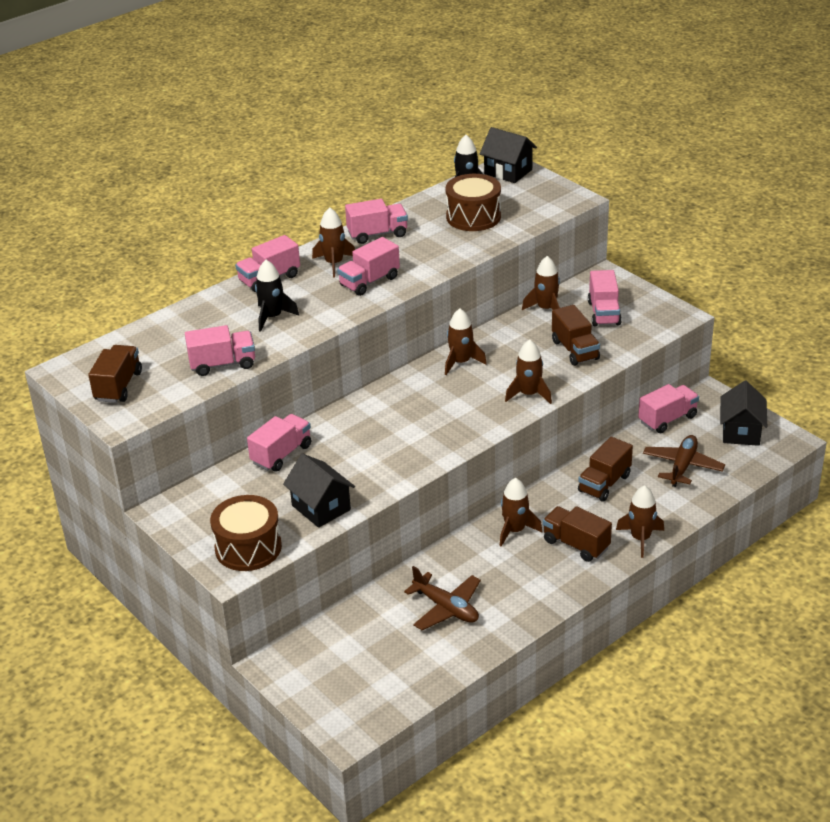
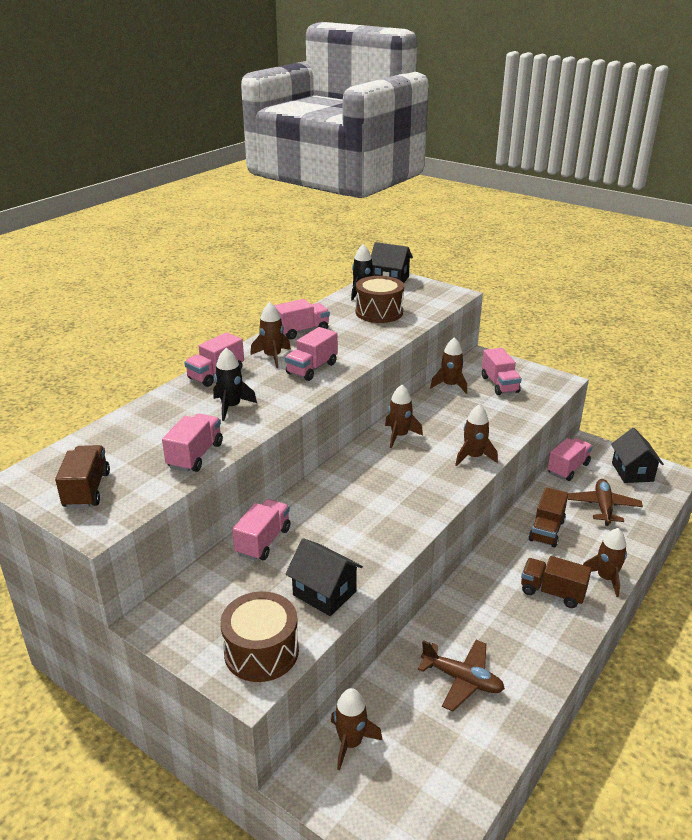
camera: 15 degrees left, 5 degrees down
(222, 364) = (195, 455): pink truck -> pink truck turned 45 degrees counterclockwise
(515, 530) = (490, 586): brown rocket -> brown rocket (350, 742)
(575, 350) = (493, 415): brown truck -> none

